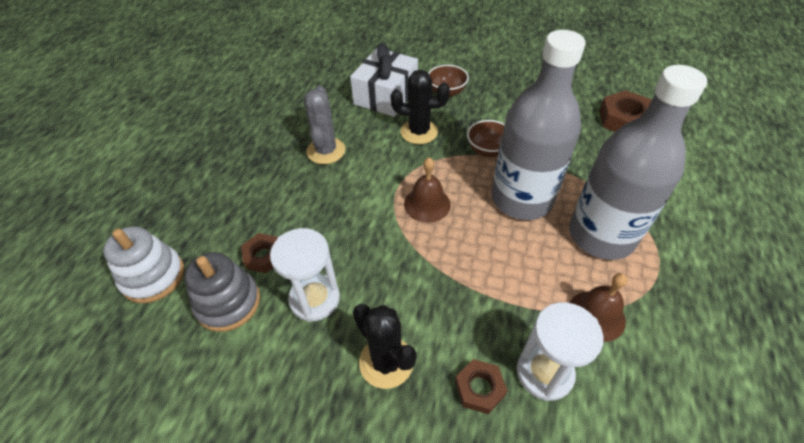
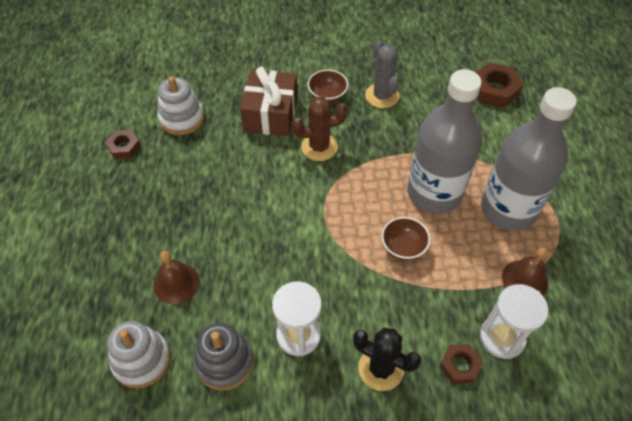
camera: 20 degrees left, 5 degrees up
(263, 256) = (234, 310): brown nut -> brown nut (124, 147)
(304, 83) = (182, 118): none -> white stacking toy
(326, 151) = (240, 190): grey cactus -> grey cactus (382, 96)
(386, 95) = (270, 114): white gift -> brown gift
(419, 132) = (319, 147): black cactus -> brown cactus
(427, 204) = (356, 219): brown bell -> brown bell (176, 283)
(487, 151) = (388, 152): brown bowl -> brown bowl (403, 248)

